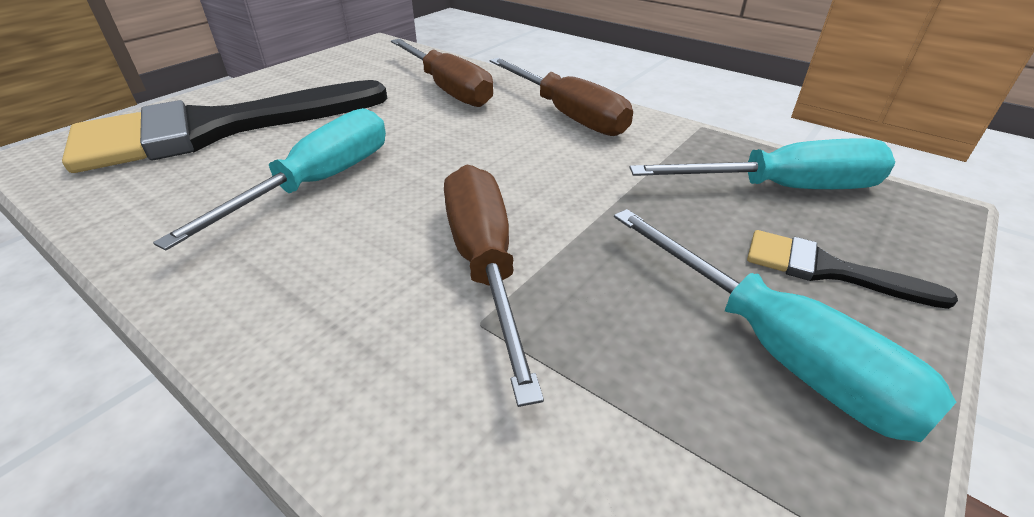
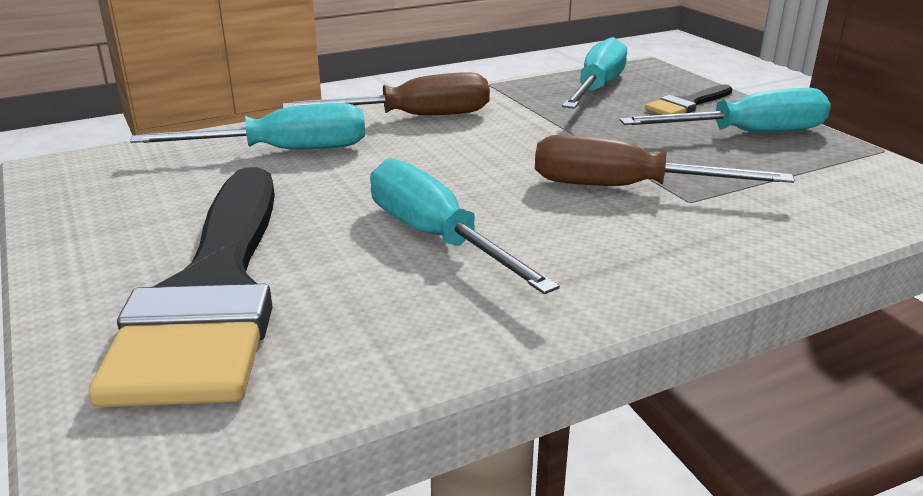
camera: 65 degrees left, 10 degrees down
(448, 89) = (283, 151): brown screwdriver -> turquoise screwdriver

